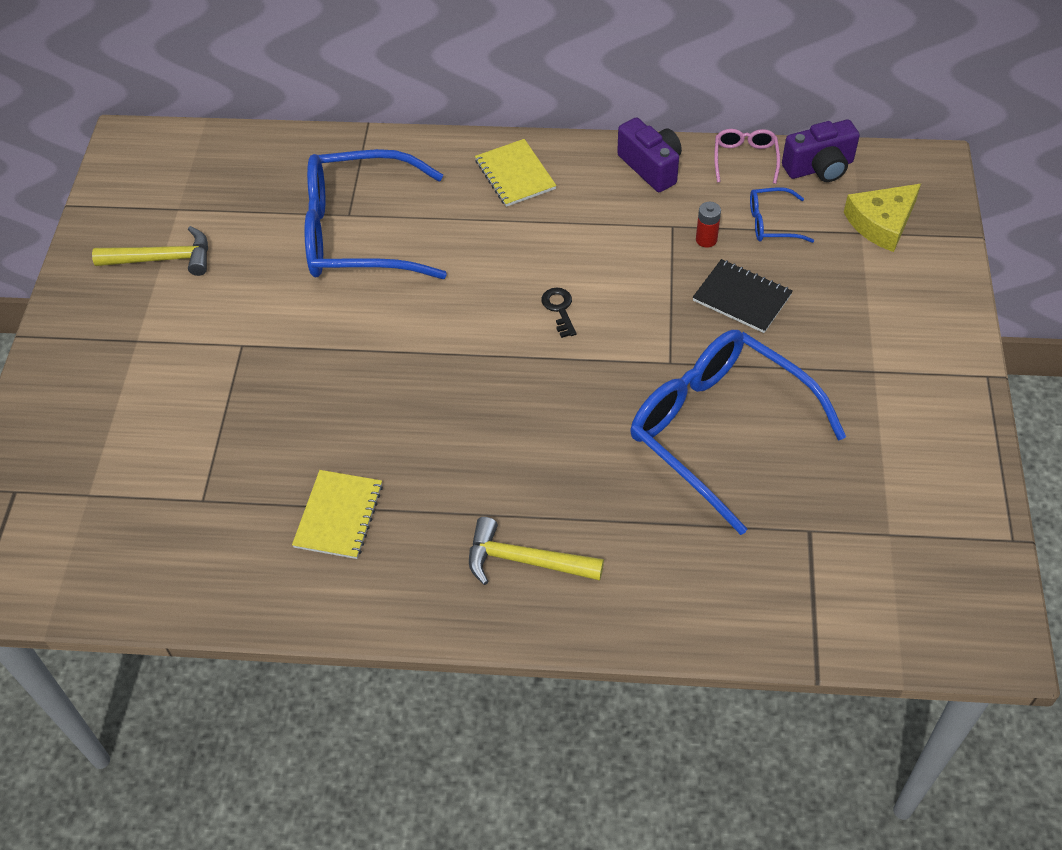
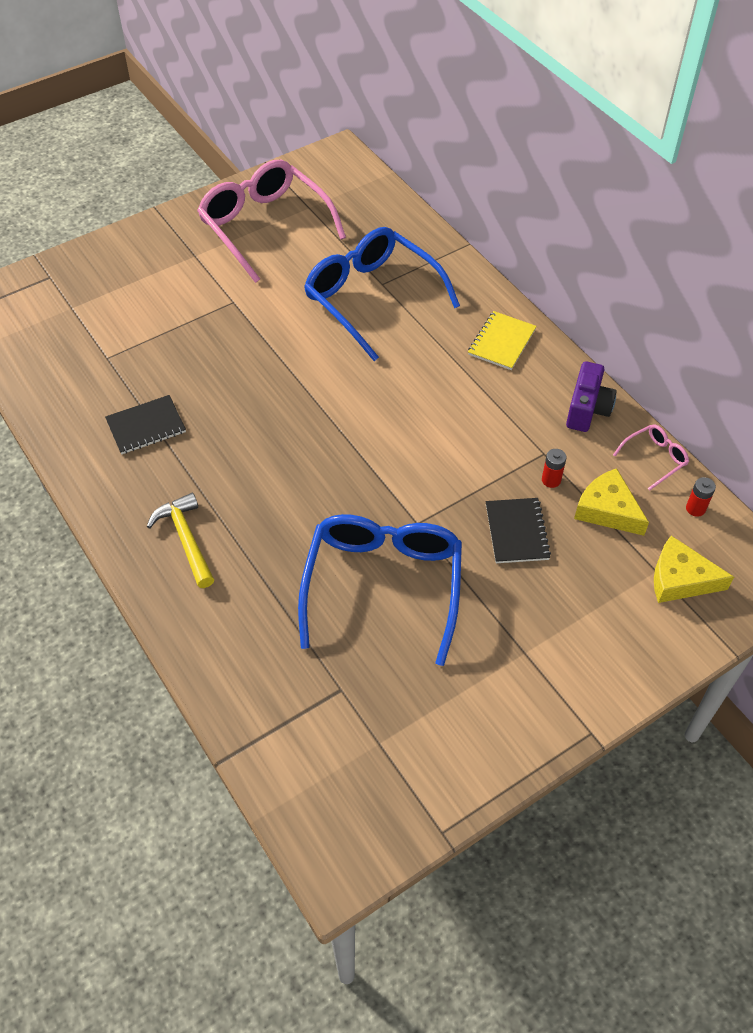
camera: 50 degrees right, 0 degrees up
(163, 259) = (265, 226): yellow hammer -> pink glasses
(338, 516) = (146, 426): yellow notebook -> black notebook
(559, 309) = (407, 435): black key -> none
(771, 223) = (607, 510): blue glasses -> yellow cheese
(819, 168) = (695, 508): purple camera -> red battery

